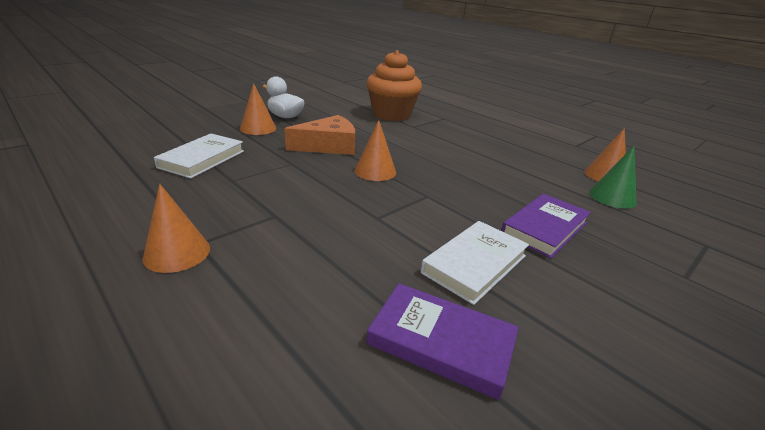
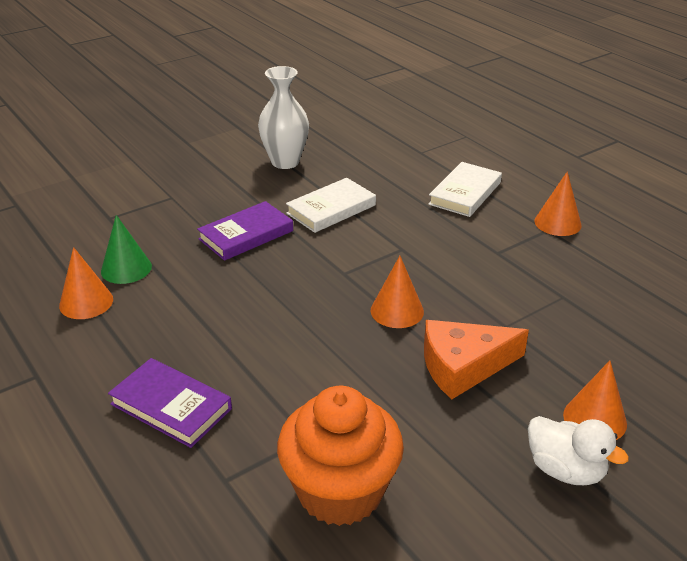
camera: 170 degrees left, 5 degrees up
(202, 159) = (623, 333): white book -> white book (465, 193)
(441, 342) = (374, 173): purple book -> purple book (171, 406)
(613, 366) = (285, 162): none -> white vase

